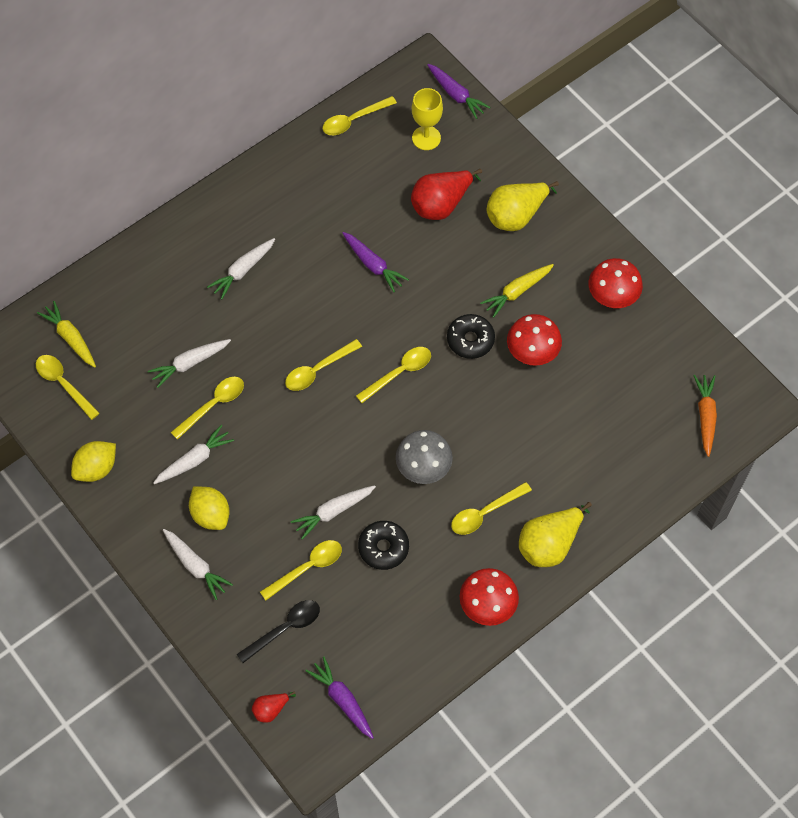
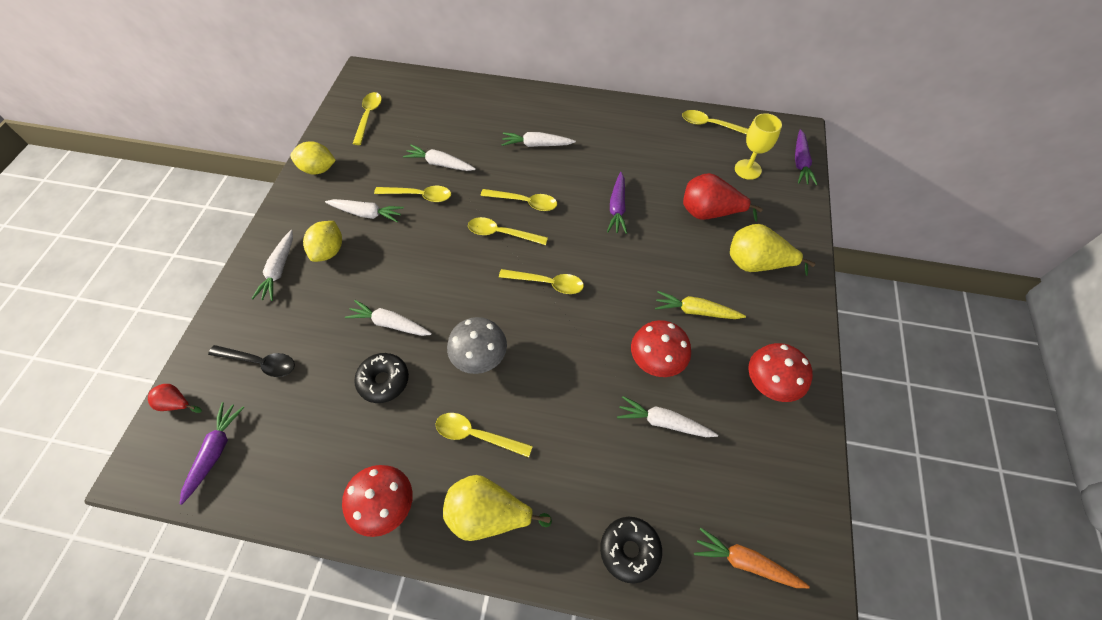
camera: 50 degrees right, 5 degrees down
(70, 338) = (405, 99): yellow carrot -> none
(307, 568) = (326, 340): yellow spoon -> yellow spoon (524, 202)
(470, 340) = (622, 309): black donut -> black donut (629, 550)
(580, 386) = (663, 422): none -> white carrot
(705, 416) = (745, 562): orange carrot -> orange carrot turned 120 degrees counterclockwise

